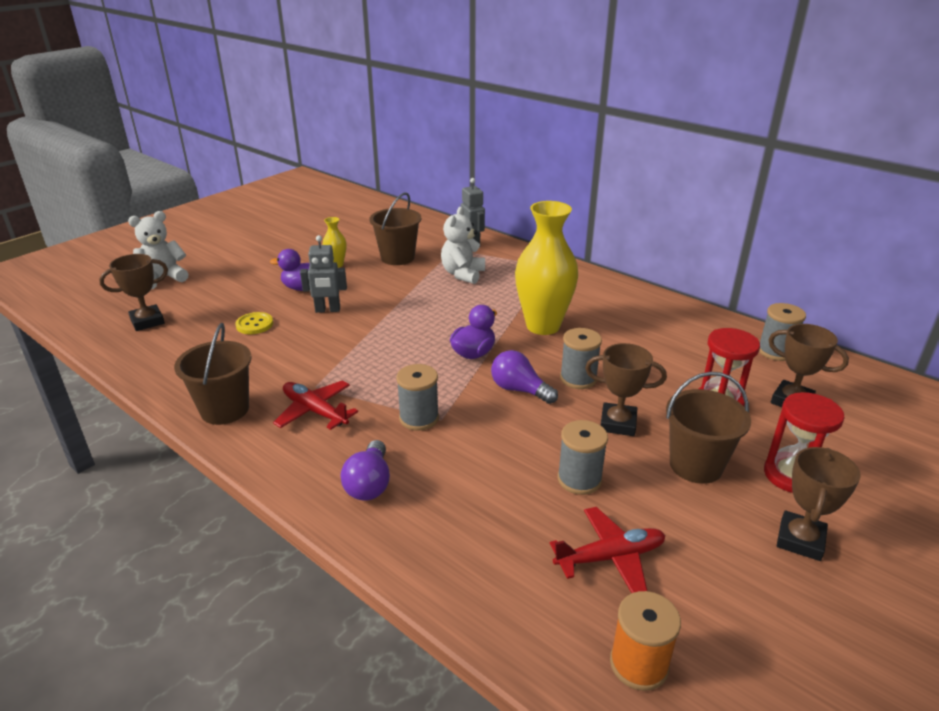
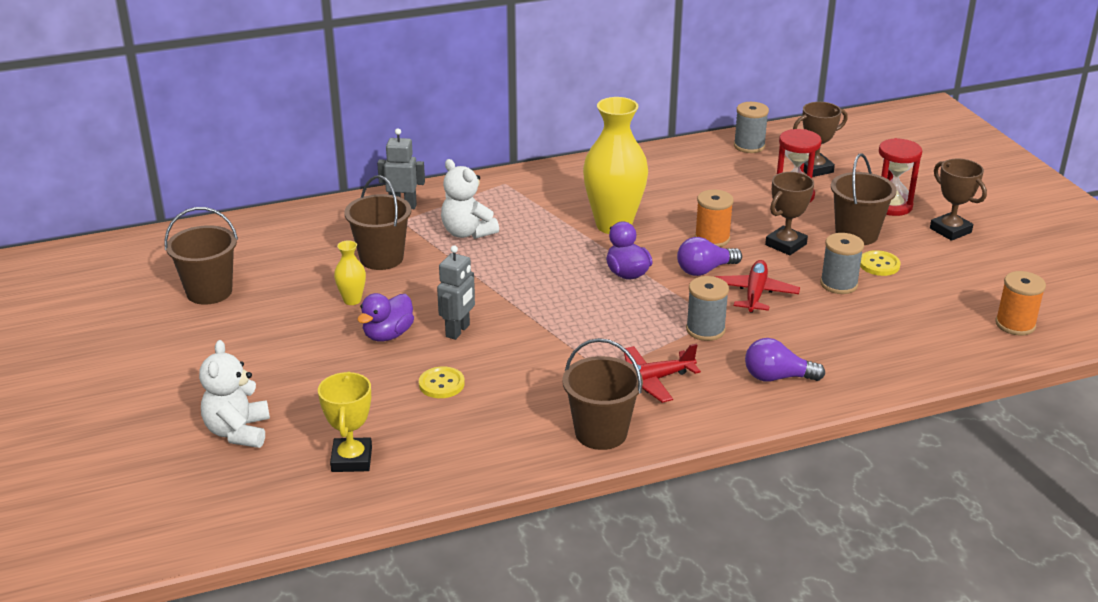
camera: 60 degrees left, 0 degrees up
(147, 321) = (351, 459): brown trophy -> yellow trophy
(310, 224) = (209, 292): none -> brown bucket
(369, 484) = (777, 377): purple light bulb -> purple light bulb turned 150 degrees clockwise
(578, 379) = (712, 239): grey spool -> orange spool
(610, 557) = (924, 301): red plane -> red plane (755, 293)
(651, 499) = (879, 265): none -> yellow button

